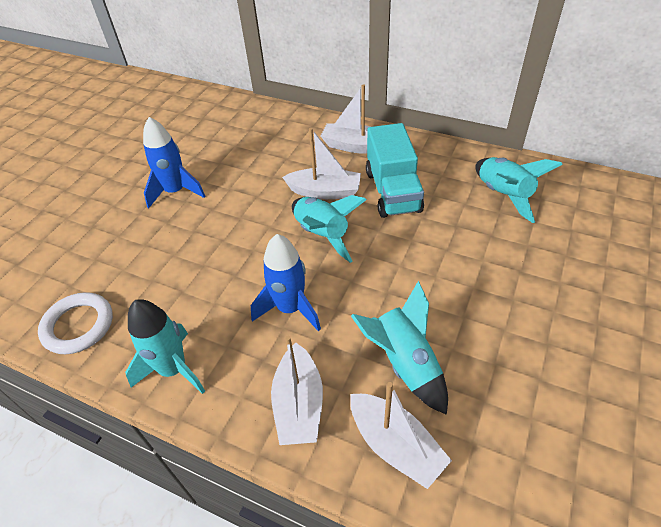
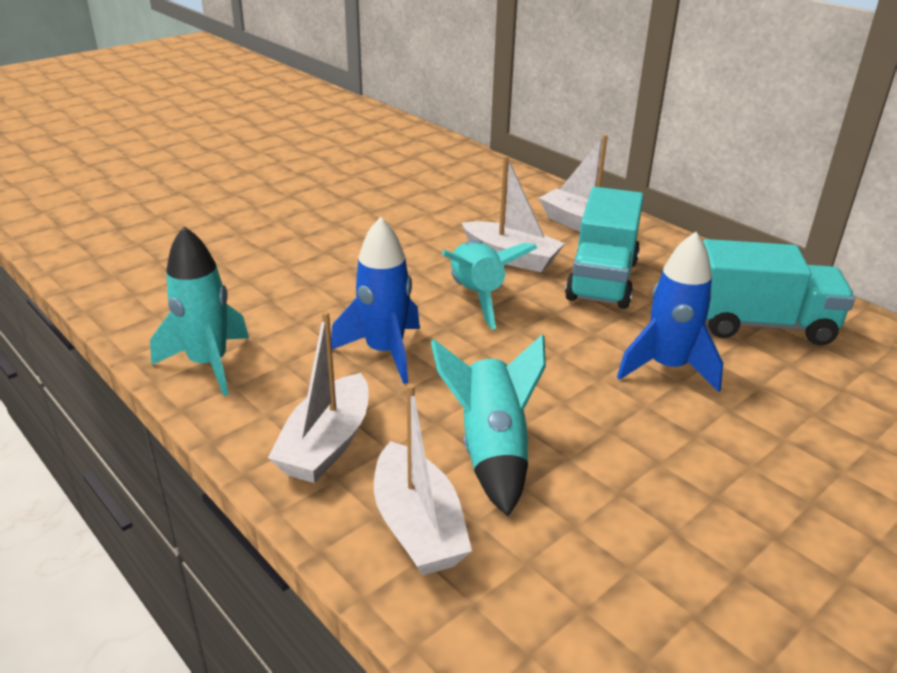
camera: 20 degrees right, 15 degrees down
(78, 326) = (139, 296): white ring -> none
(175, 192) = (331, 212): blue rocket -> blue rocket (667, 368)
(503, 195) = (761, 324): turquoise rocket -> turquoise truck

